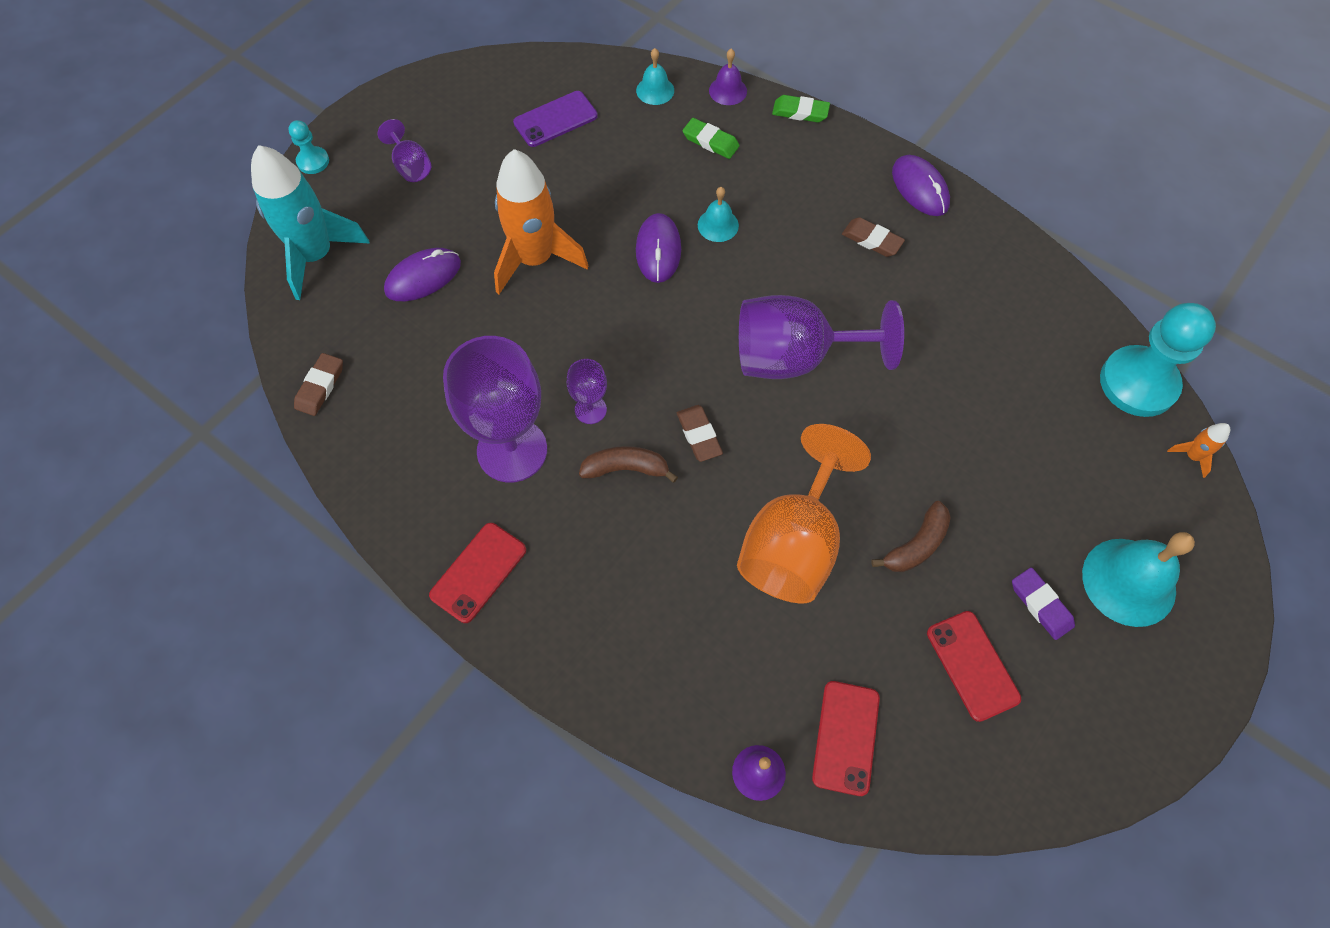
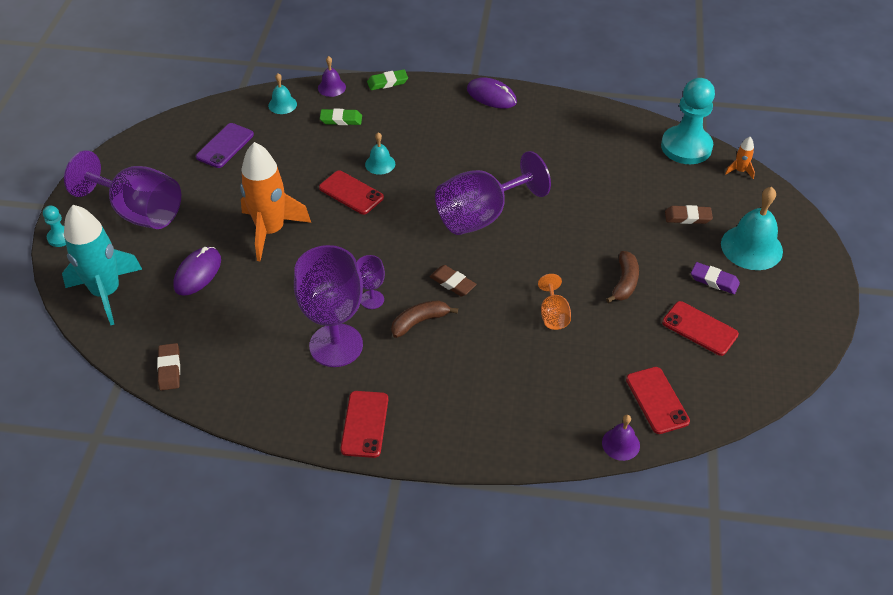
camera: 30 degrees left, 15 degrees down
(411, 166) = (139, 212): purple goblet -> purple goblet, size x2.15
(658, 250) = (351, 193): purple mouse -> red phone
(793, 544) = (553, 315): orange goblet -> orange goblet, size x0.47
(872, 240) = (482, 134): brown eraser -> brown eraser (687, 217)

